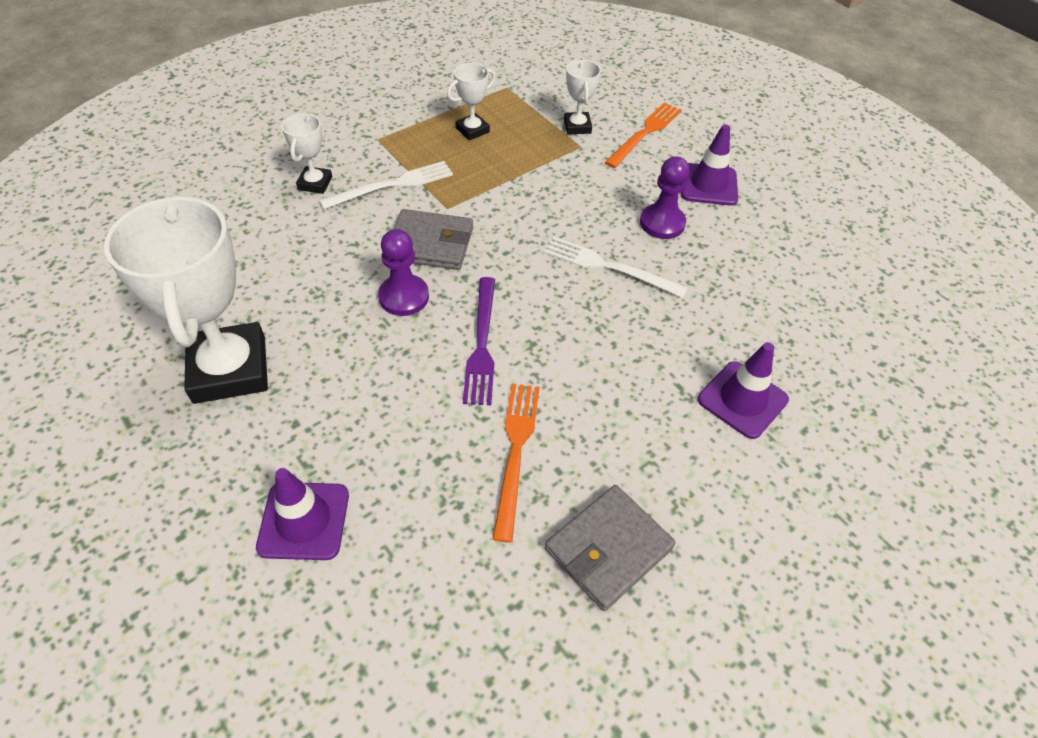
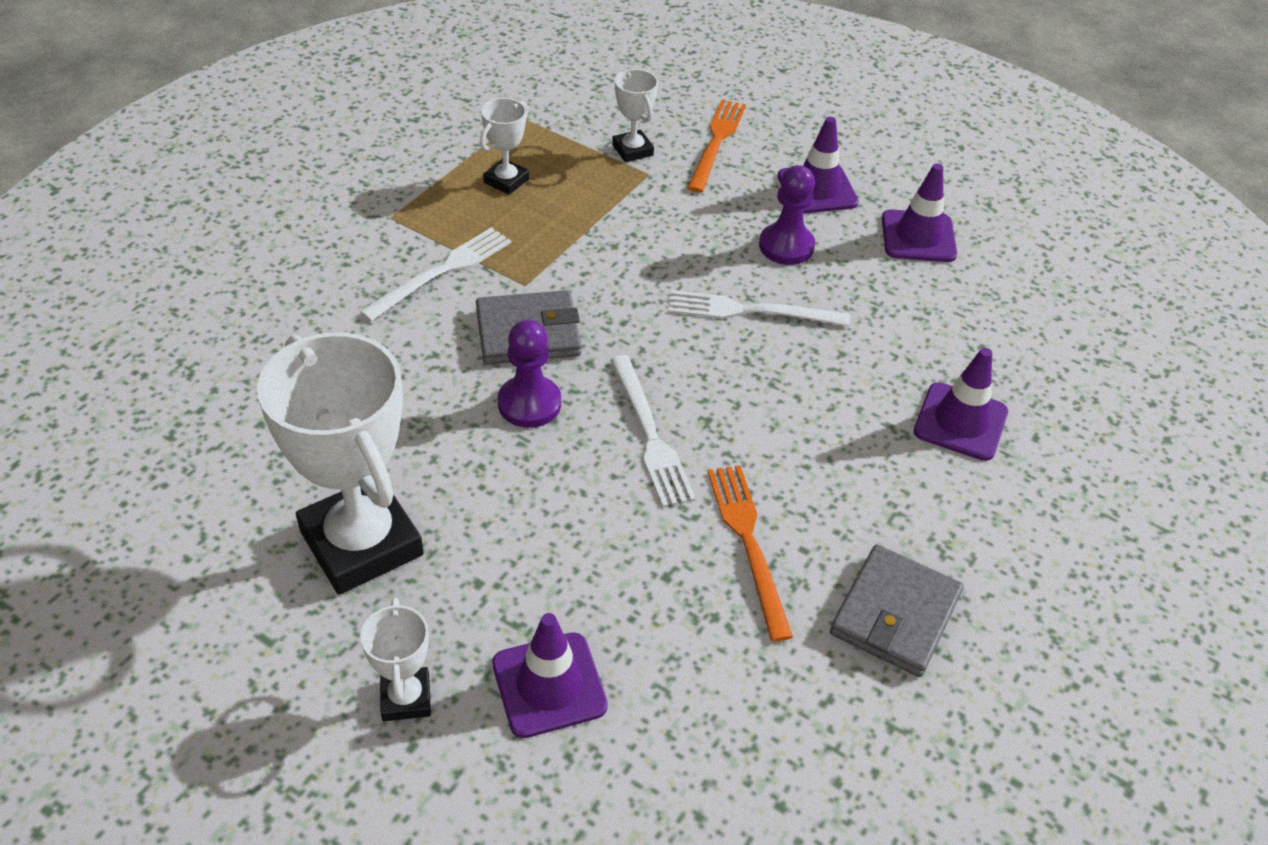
camera: 20 degrees left, 5 degrees down
(315, 183) = (340, 291): white trophy -> white trophy (405, 698)
(482, 344) = (650, 435): purple fork -> white fork
(776, 239) = (918, 237): none -> purple traffic cone

